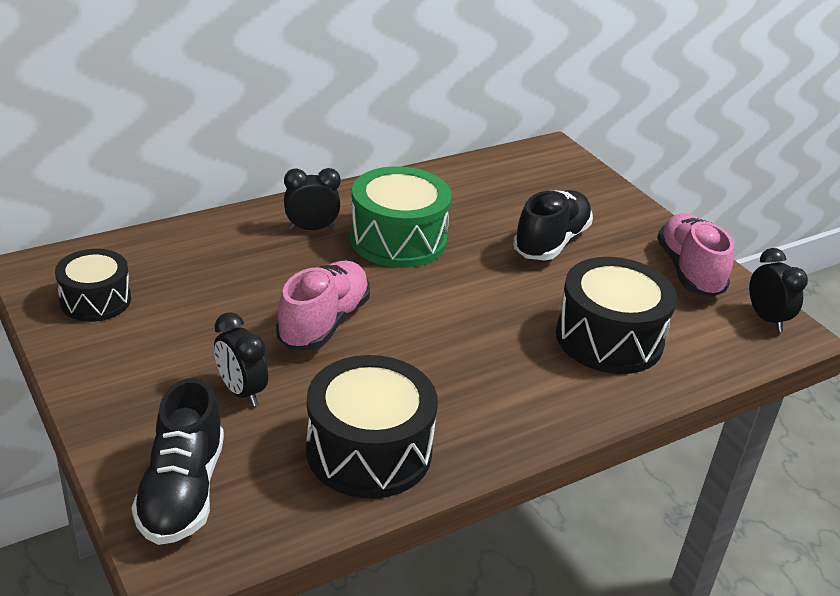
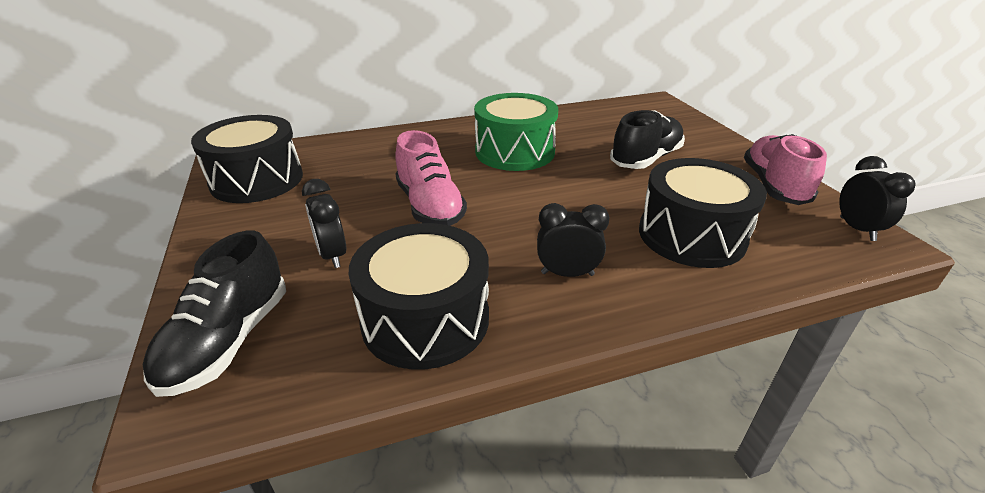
camera: 15 degrees right, 0 degrees up
(96, 300) = (257, 180): black drum -> black drum, size x1.59
(311, 229) = (448, 142): black clock -> black clock (567, 274)
(324, 322) = (430, 206): pink shoe -> pink shoe turned 120 degrees clockwise

